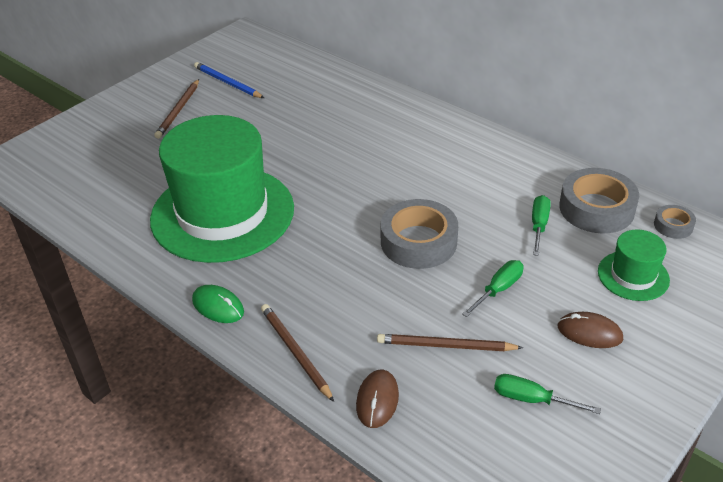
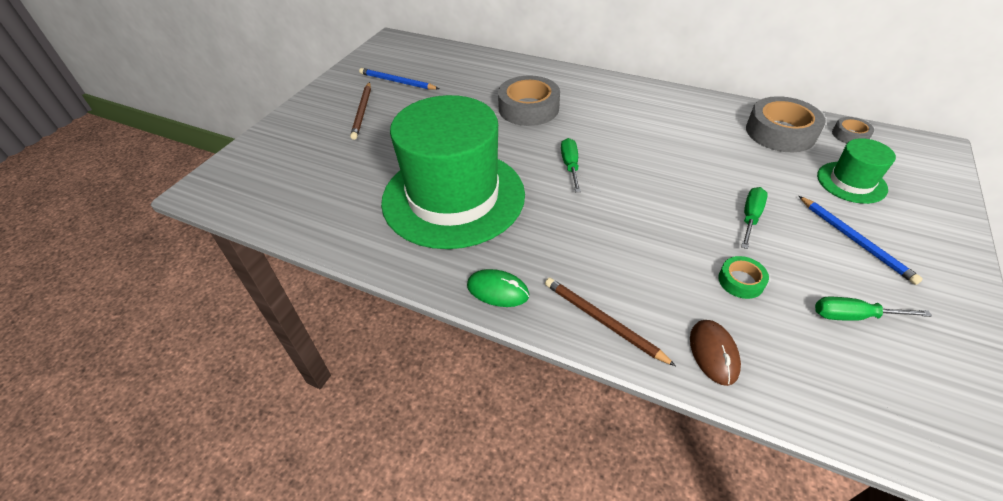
camera: 15 degrees left, 5 degrees up
(418, 242) = (652, 188): grey tape -> grey tape (528, 108)
(446, 346) = (741, 281): brown pencil -> green tape
(539, 226) = (744, 155): green screwdriver -> green screwdriver (570, 166)
(589, 332) = (854, 240): brown mouse -> blue pencil

